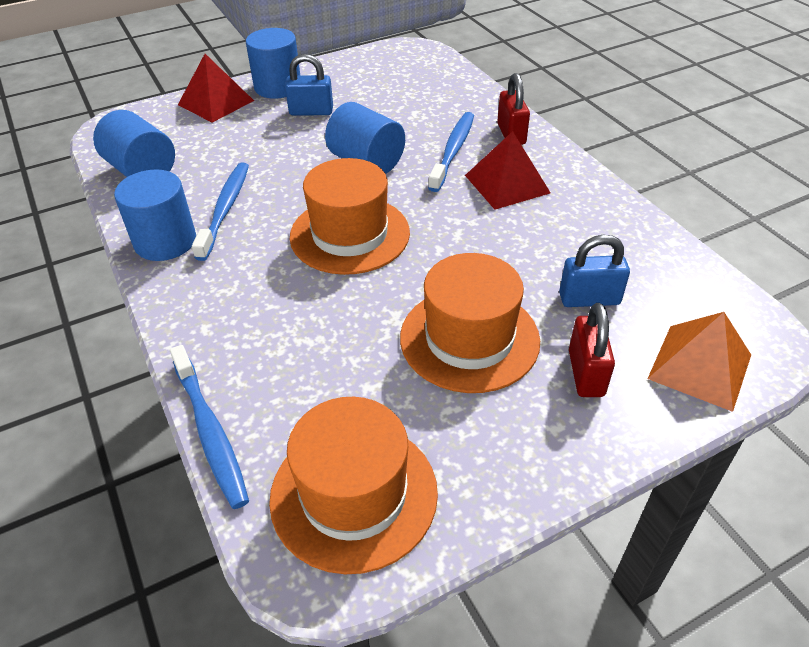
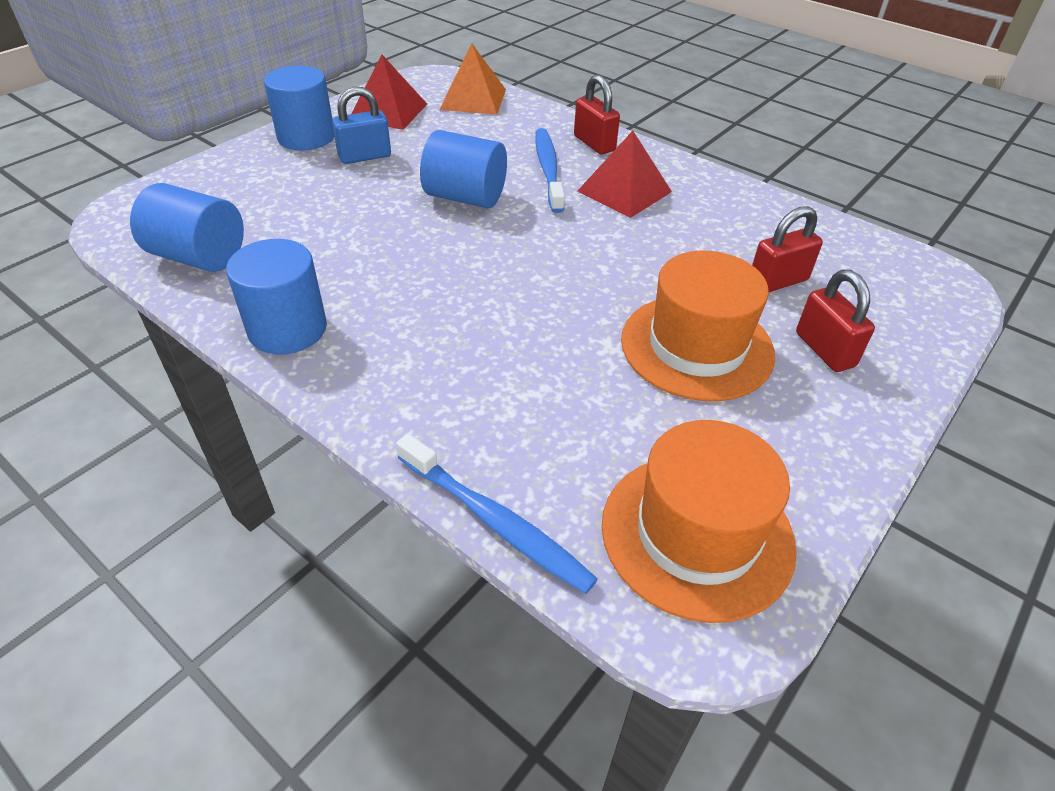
camera: 25 degrees left, 0 degrees up
(216, 102) = (241, 165): red pyramid -> red pyramid (388, 111)
(225, 209) = (337, 278): blue toothbrush -> none
(350, 234) = (500, 273): orange hat -> none
(589, 299) = (777, 281): blue padlock -> red padlock
(700, 366) = (912, 317): orange pyramid -> orange pyramid (473, 99)

